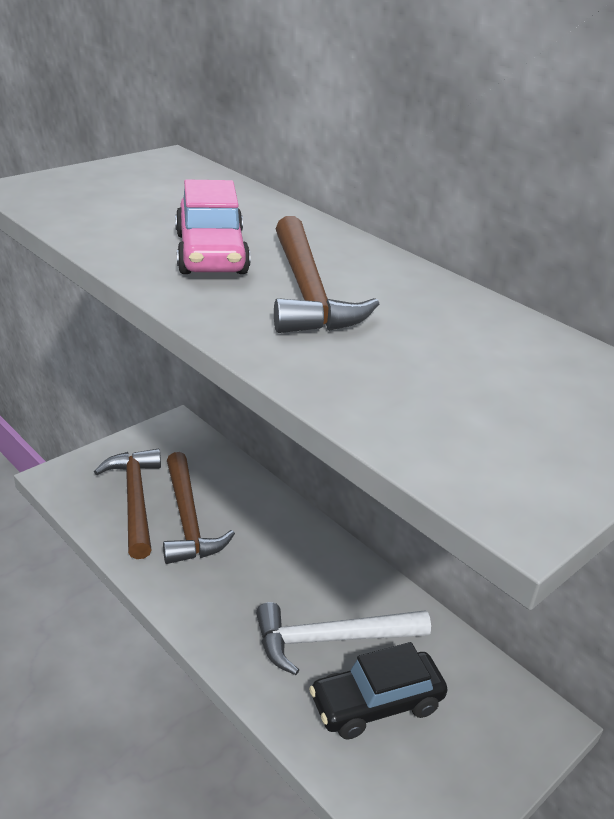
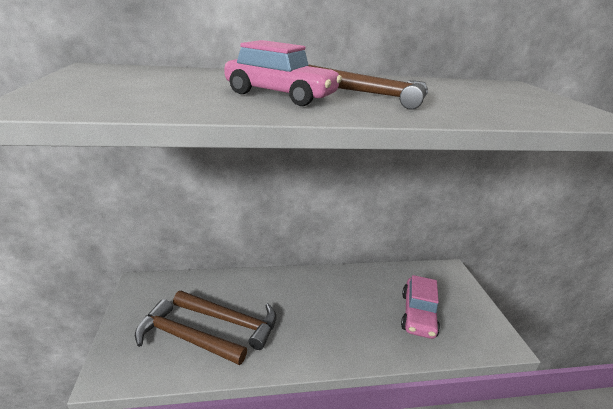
camera: 55 degrees left, 5 degrees down
(331, 639) = (369, 308): white hammer -> none
(376, 704) = (418, 314): black car -> pink car

